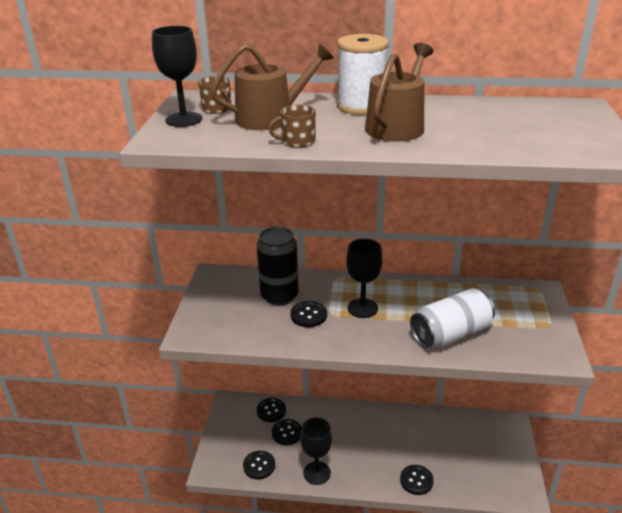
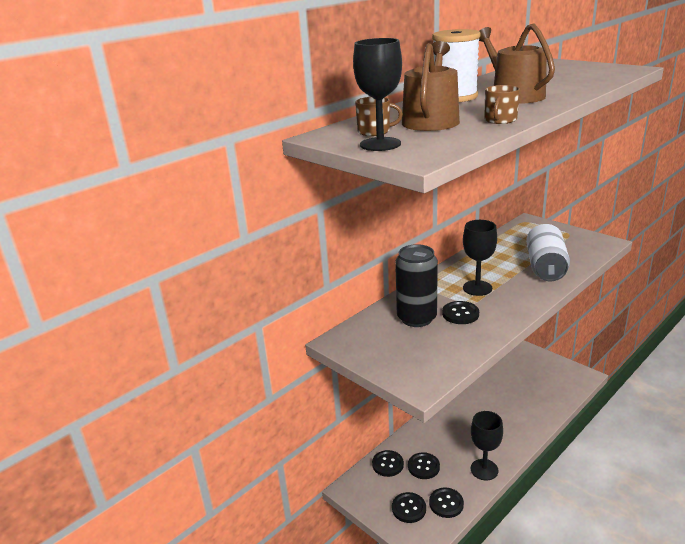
camera: 50 degrees left, 5 degrees down
(416, 480) = (534, 418): black button -> black button (409, 508)

